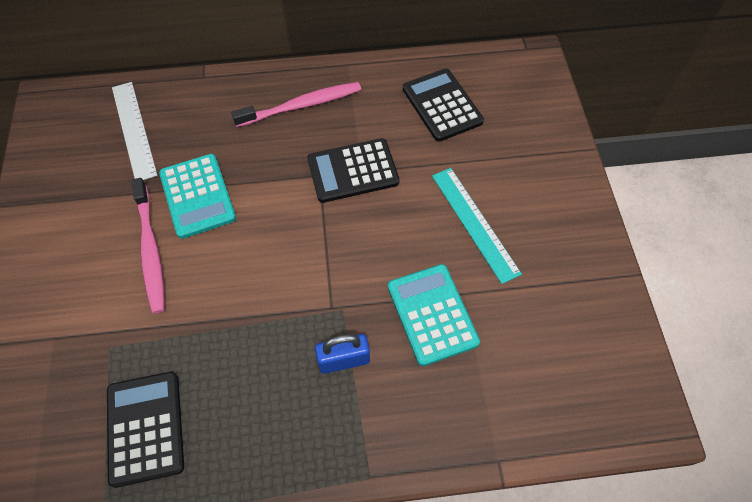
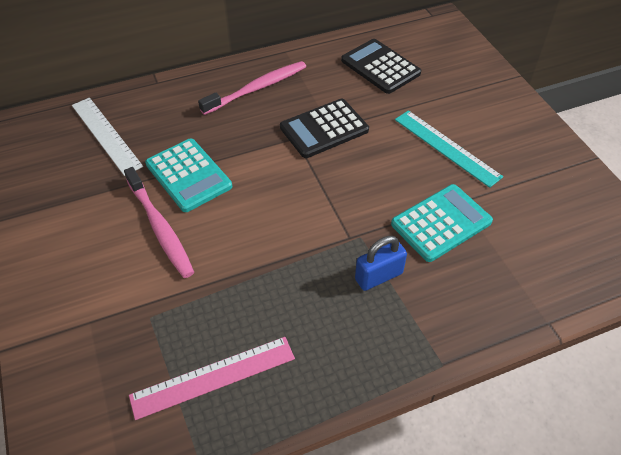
camera: 15 degrees left, 10 degrees down
(145, 428) = (213, 376): black calculator -> pink ruler
(432, 314) = (441, 223): turquoise calculator -> turquoise calculator turned 90 degrees clockwise

